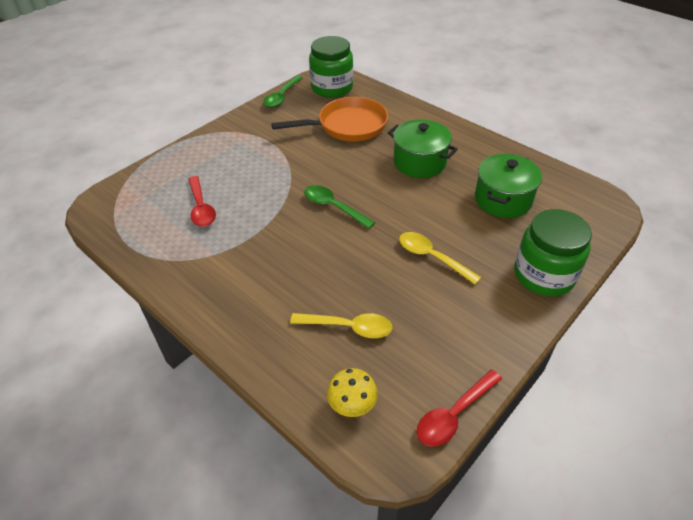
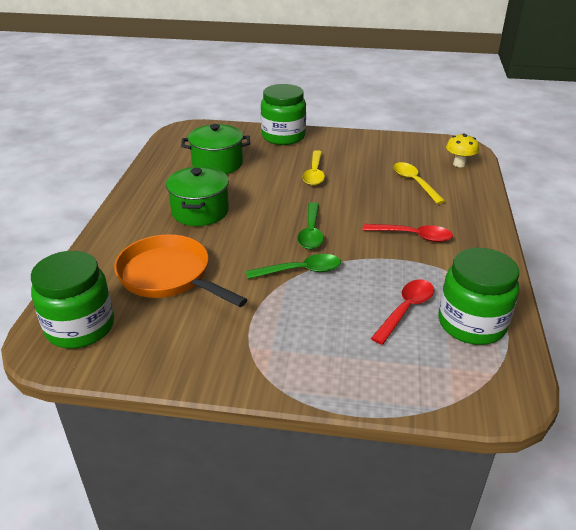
camera: 125 degrees left, 10 degrees down
(153, 230) = (471, 323): none -> green jar
(282, 97) = (135, 366): green spoon -> green spoon (300, 271)
(454, 414) = (418, 139): red spoon -> red spoon (413, 236)

